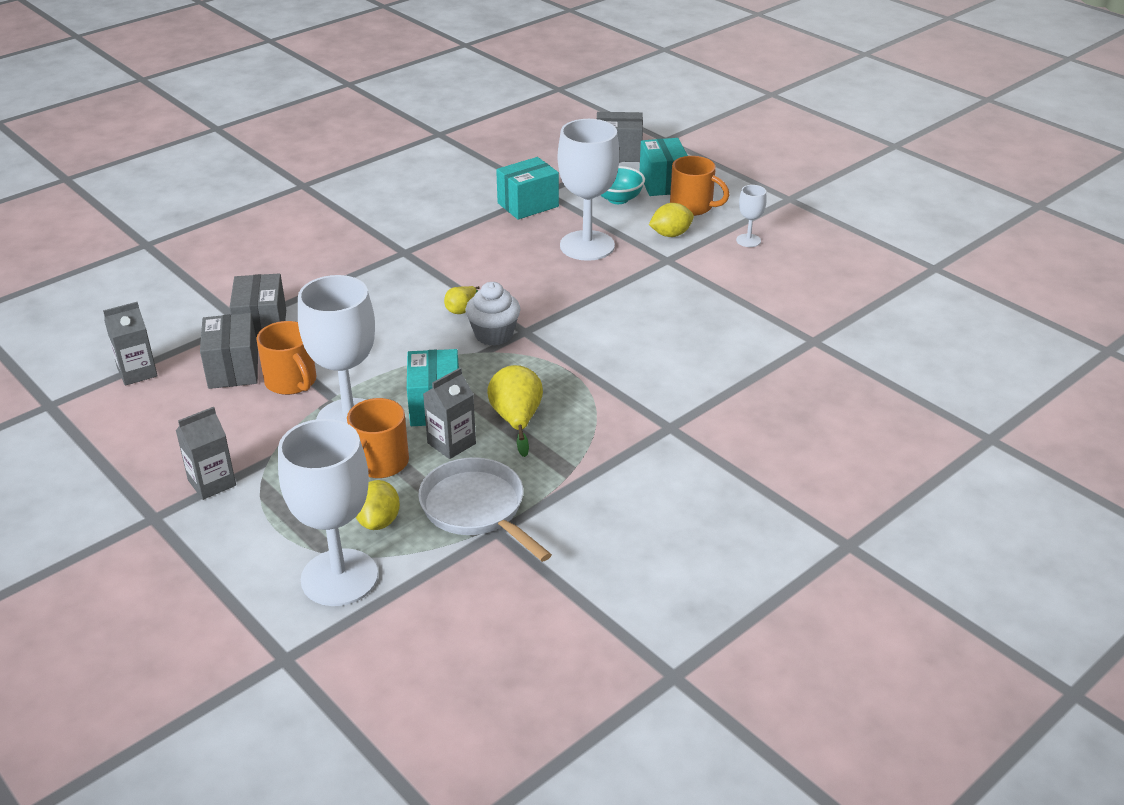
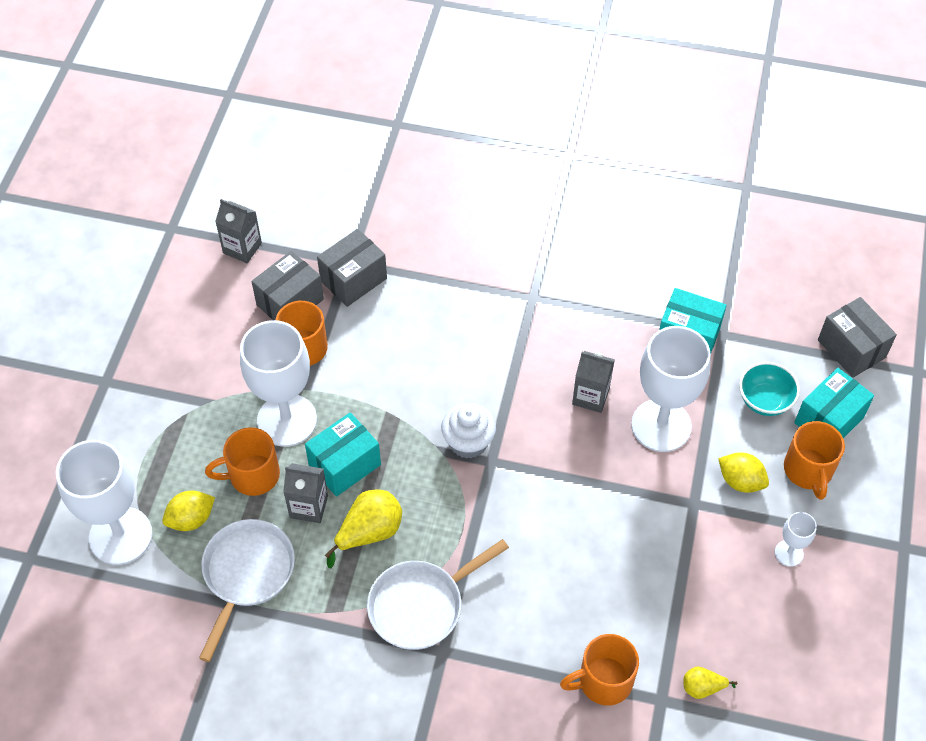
camera: 55 degrees right, 20 degrees up
(212, 483) = (160, 387): grey carton -> grey carton (590, 396)
(461, 309) = (485, 395): yellow pear -> yellow pear (702, 687)
(616, 421) = (421, 605): none -> white pan
(773, 359) = (603, 681): none -> orange mug

